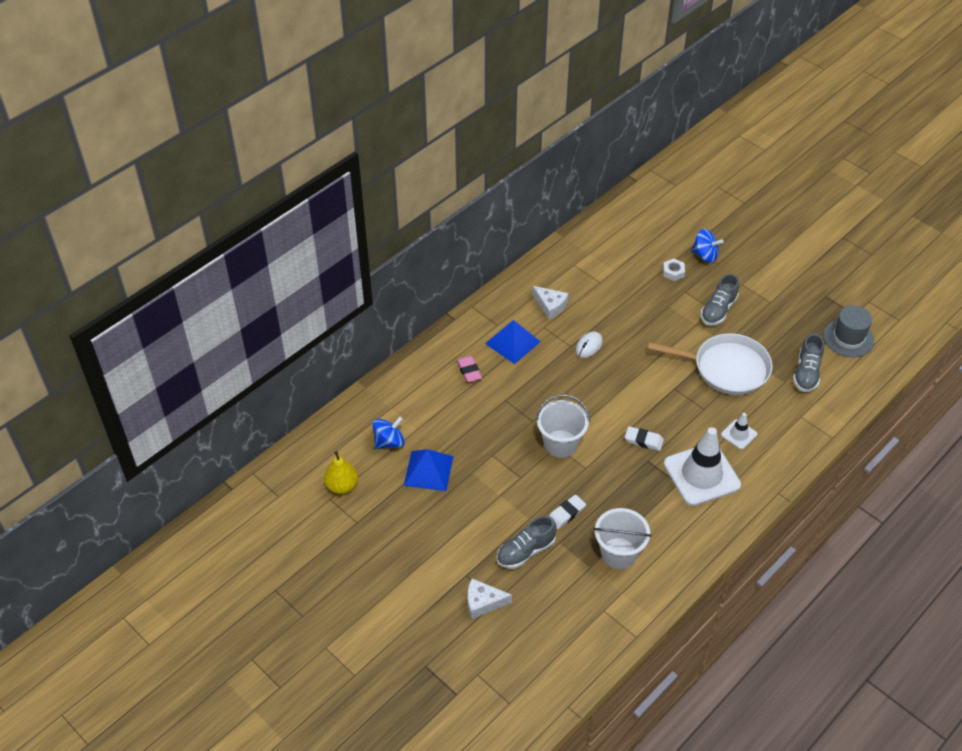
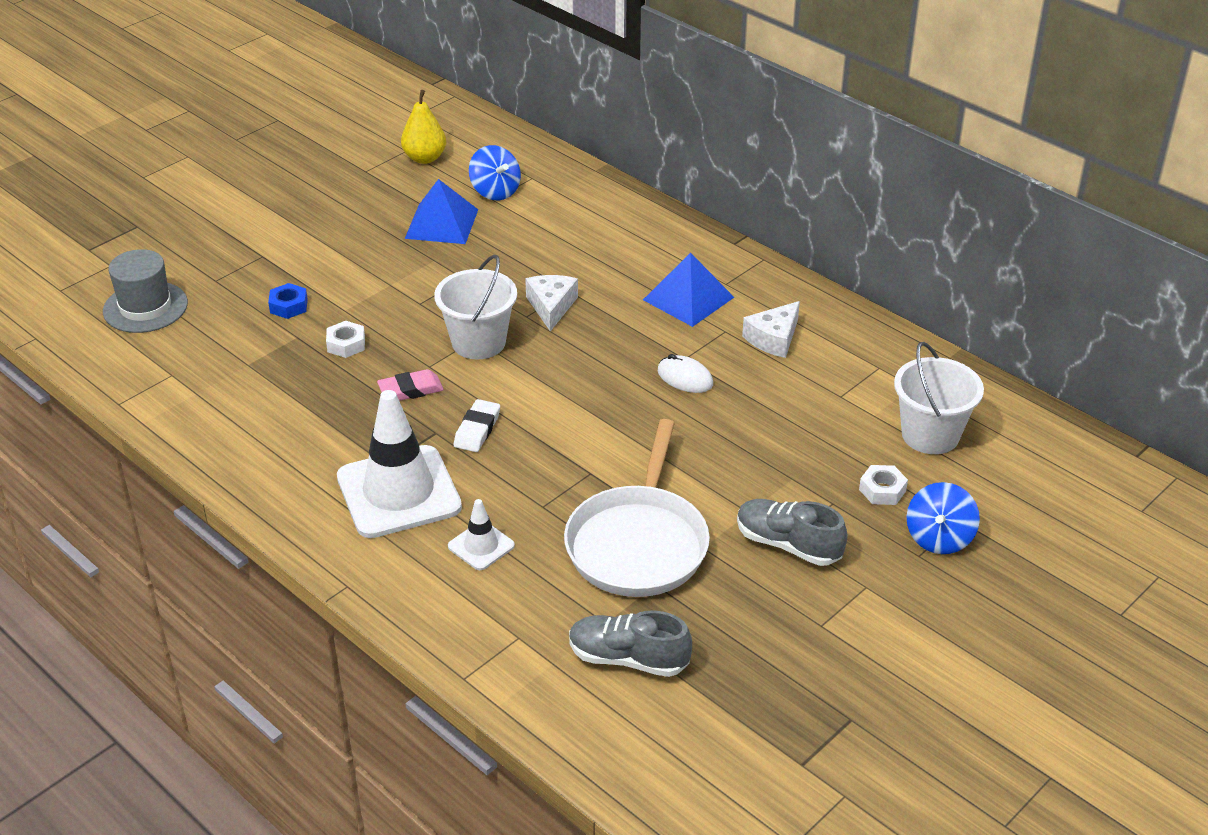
camera: 90 degrees right, 10 degrees down
(469, 371) = (626, 257): pink eraser -> pink eraser (410, 390)
(483, 602) = (215, 269): white cheese -> white cheese (551, 306)
(526, 551) = (288, 306): grey shoe -> blue nut
(566, 513) = (346, 344): white eraser -> white nut
(618, 553) = (264, 393): white bucket -> white bucket (930, 435)
(848, 338) = (728, 741): grey hat -> grey hat (145, 307)

